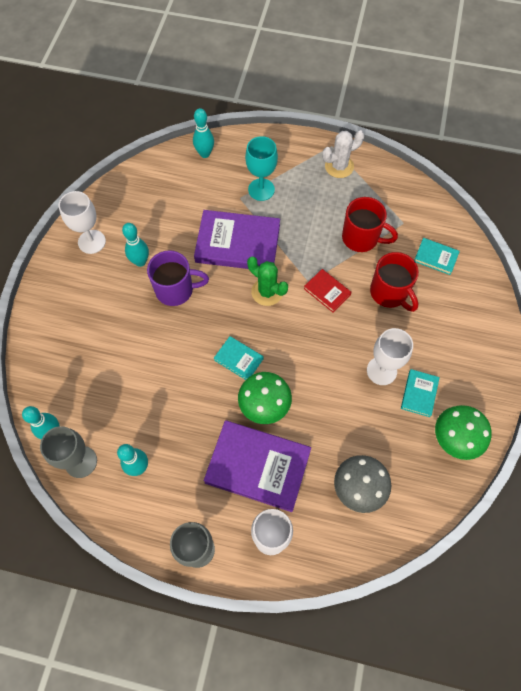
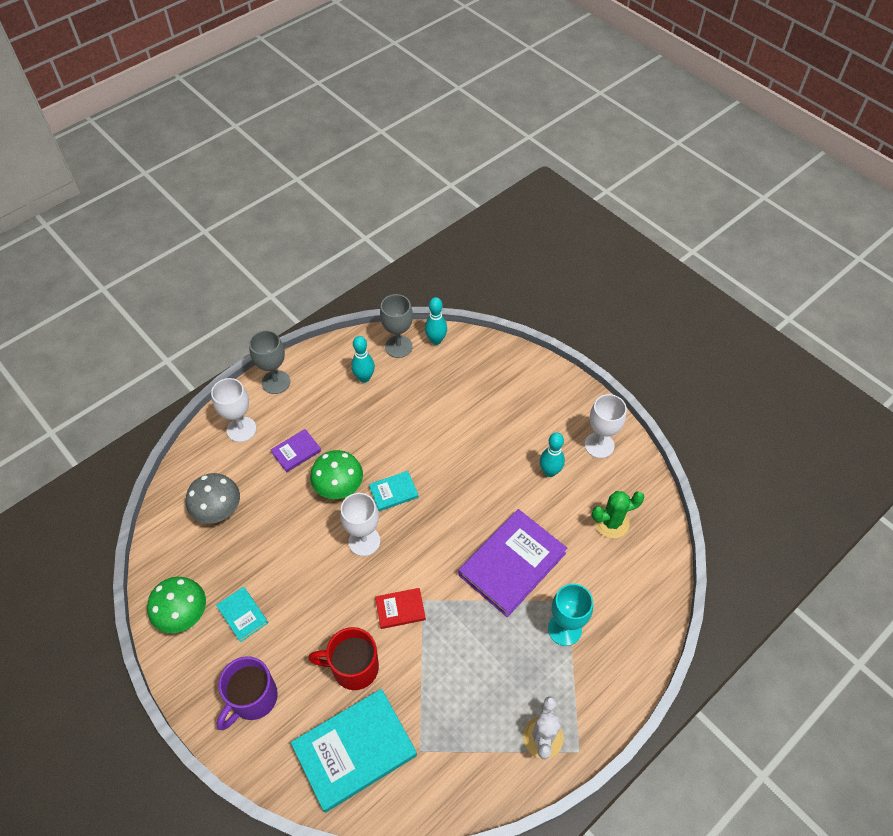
camera: 125 degrees right, 10 degrees down
(176, 290) = (498, 483): purple mug -> purple mug (253, 699)
(205, 154) = (650, 603): turquoise bowling pin -> none
(258, 466) = (296, 452): purple book -> purple book, size x0.48
(267, 292) = (440, 556): green cactus -> green cactus (611, 522)
(361, 238) = (434, 689): red mug -> none
(381, 371) = (288, 599): white goblet -> white goblet (364, 541)
(435, 257) = (354, 750): turquoise book -> turquoise book, size x2.07

